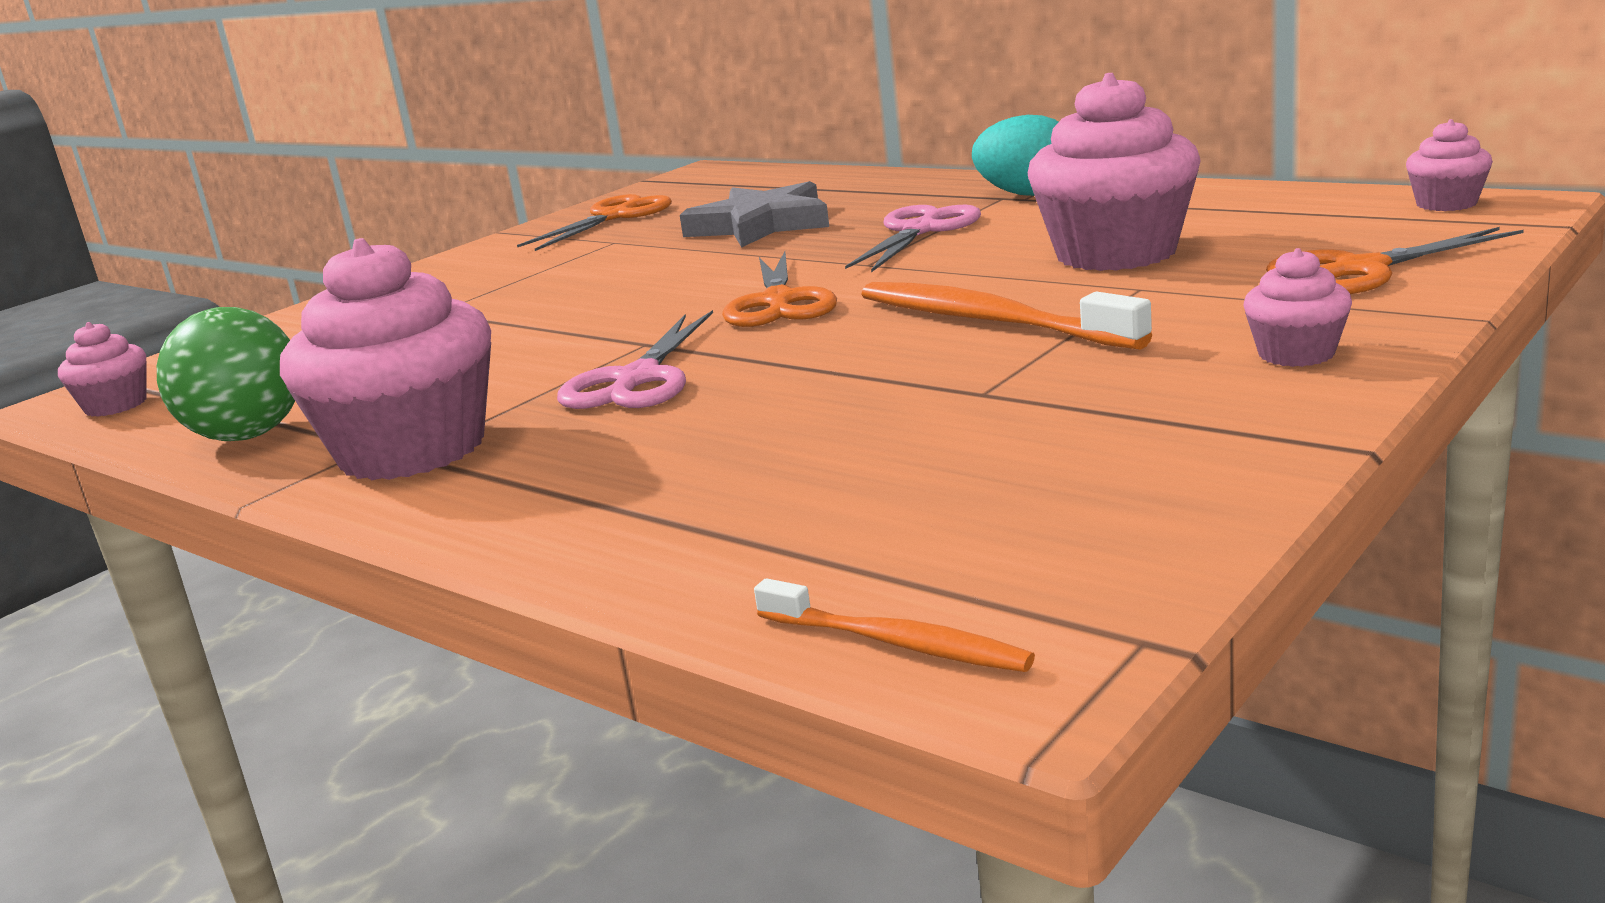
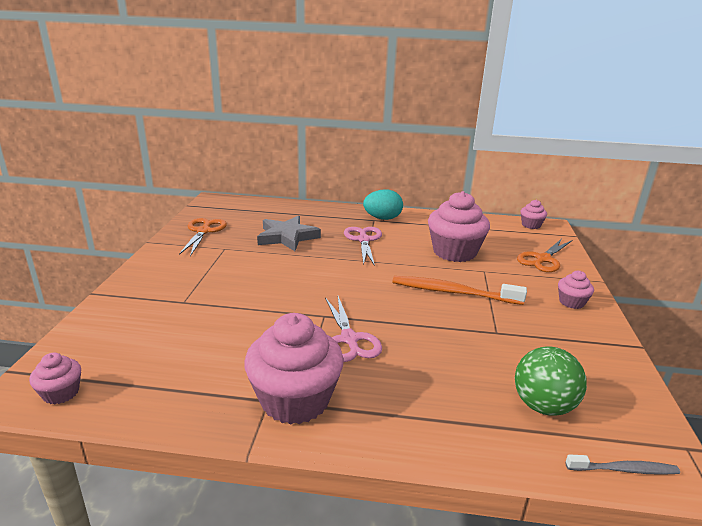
camera: 35 degrees left, 5 degrees up
(248, 435) = (185, 404): green ball -> green ball (543, 406)
(779, 302) = (354, 286): orange scissors -> none
(896, 643) = (624, 470): orange toothbrush -> grey toothbrush

